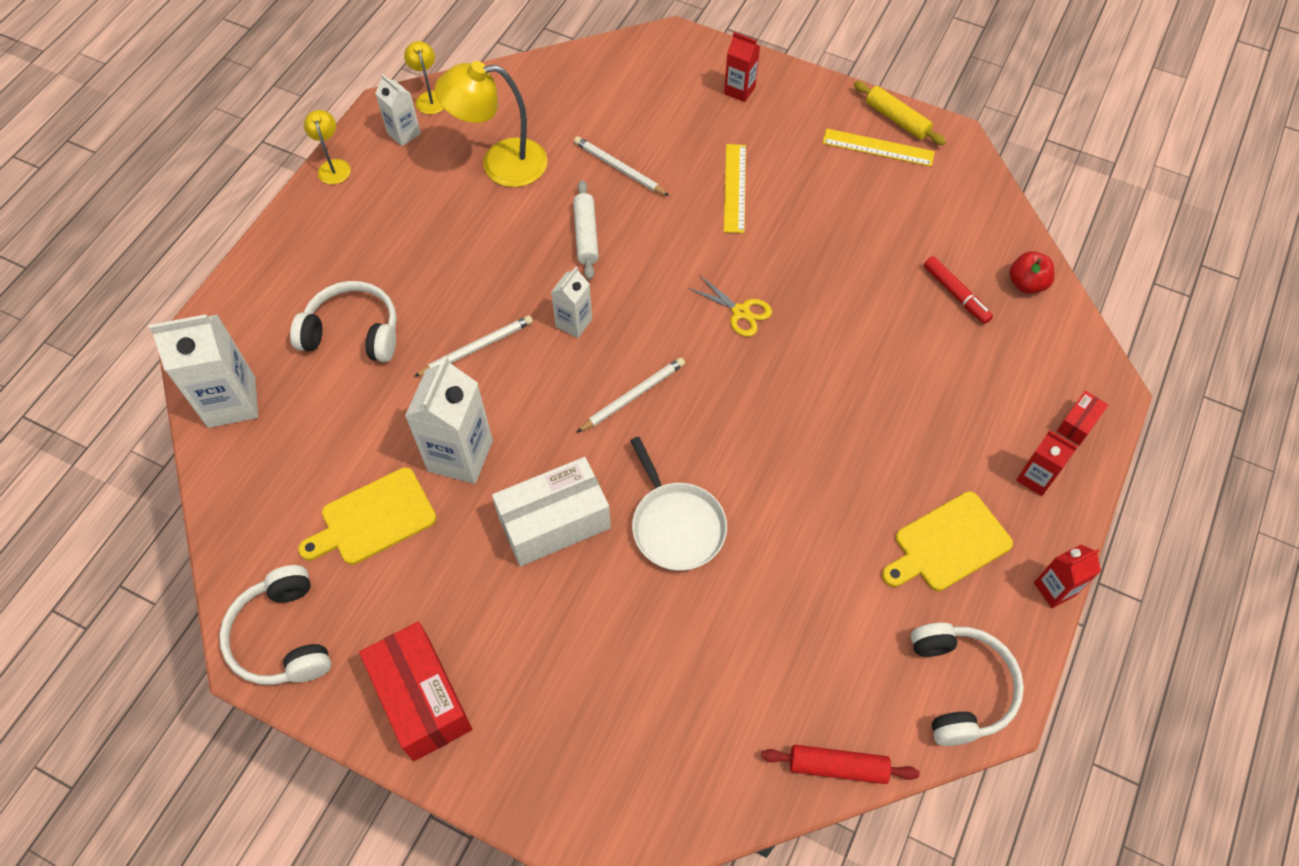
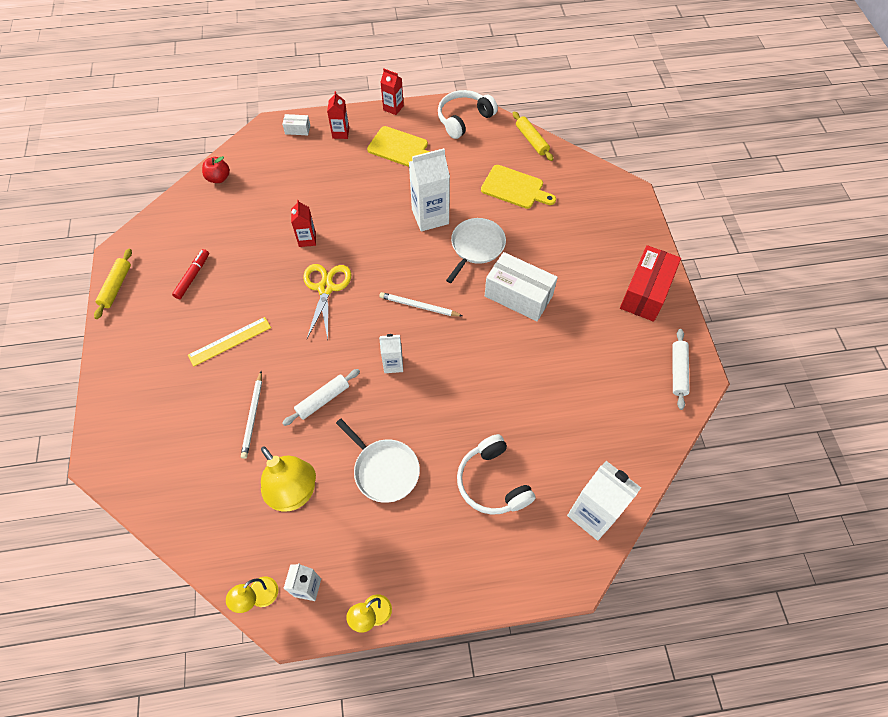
camera: 125 degrees left, 0 degrees up
(282, 636) = (678, 371): white headphones -> white rolling pin
(374, 518) = (588, 377): yellow cutting board -> yellow cutting board (515, 188)
(457, 246) = (384, 470): none -> white pan
(460, 456) = (520, 363): white carton -> white carton (430, 217)
(476, 347) = (448, 403): white pencil -> none
(739, 90) = (134, 386): red carton -> red carton (307, 239)
(741, 312) = (326, 288): yellow scissors -> yellow scissors, size x1.55
(838, 766) = (531, 140): red rolling pin -> yellow rolling pin
(878, 147) = (148, 285): yellow ruler -> none
(955, 294) = (246, 203): red marker -> red marker (192, 277)
(1078, 423) = (297, 130): red box -> white box

